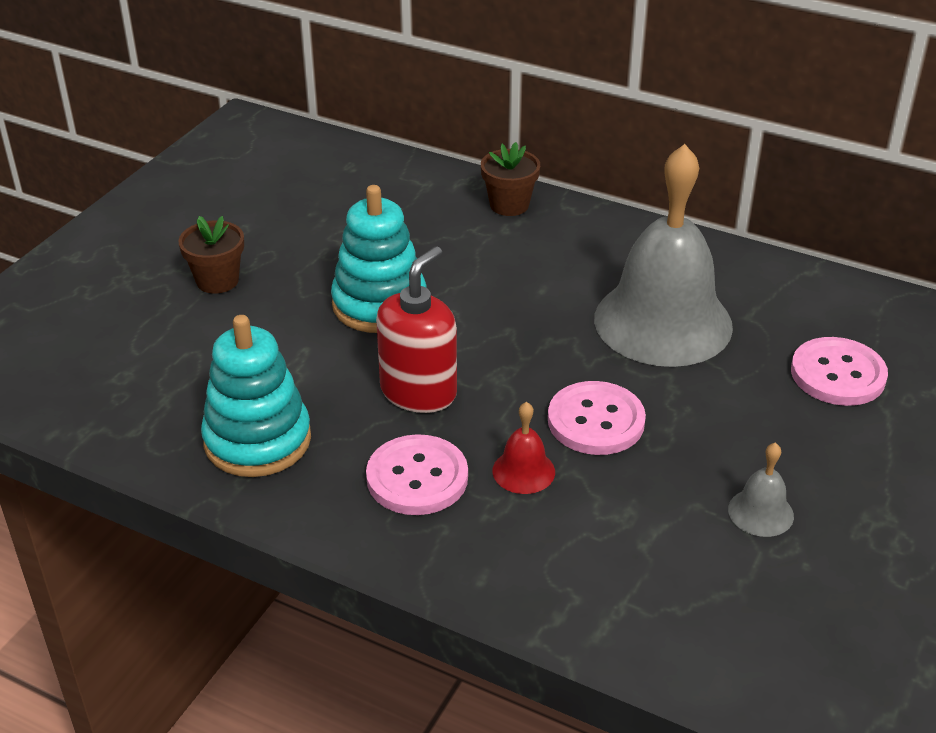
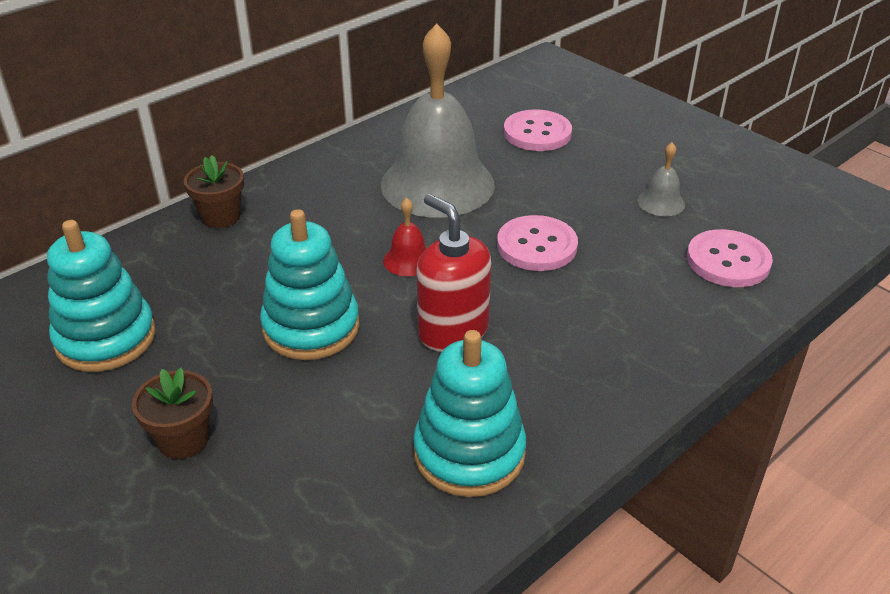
camera: 70 degrees left, 0 degrees up
(313, 205) = (106, 338): none -> turquoise stacking toy
(417, 478) = (564, 357): pink button -> pink button (728, 261)
(523, 471) = (579, 296): red bell -> red bell (408, 260)

